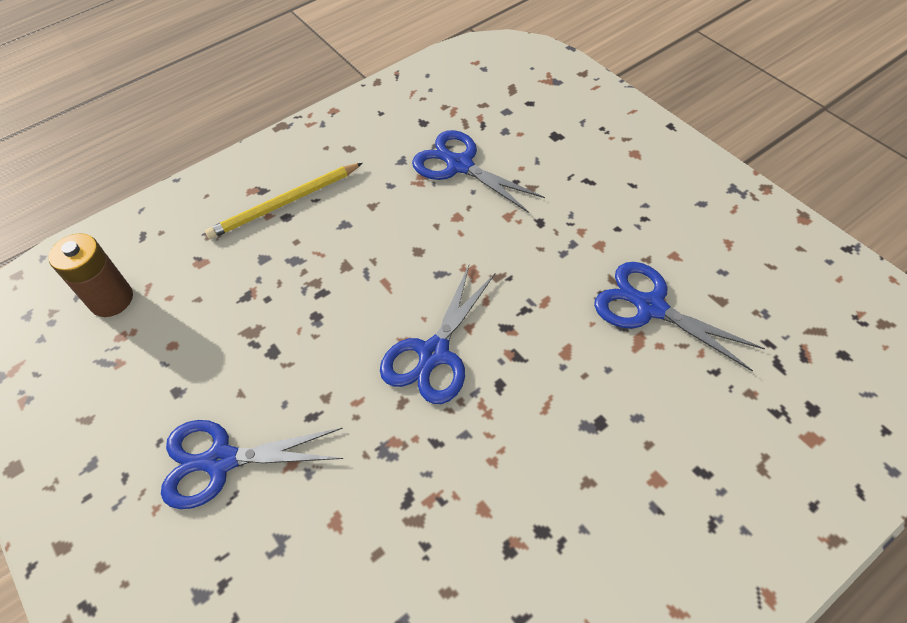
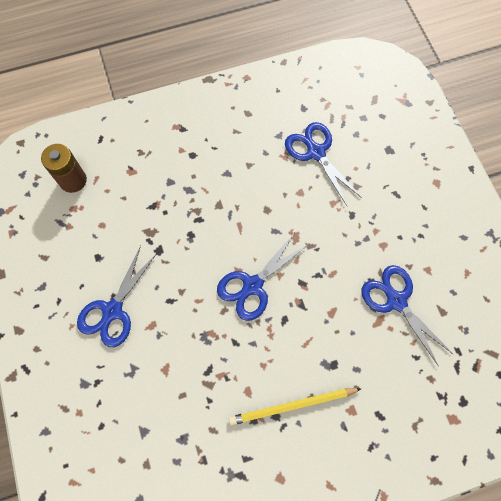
camera: 15 degrees right, 15 degrees up
(221, 461) = (113, 310): blue scissors -> blue scissors turned 75 degrees counterclockwise
(284, 203) = (194, 144): yellow pencil -> yellow pencil (292, 406)

